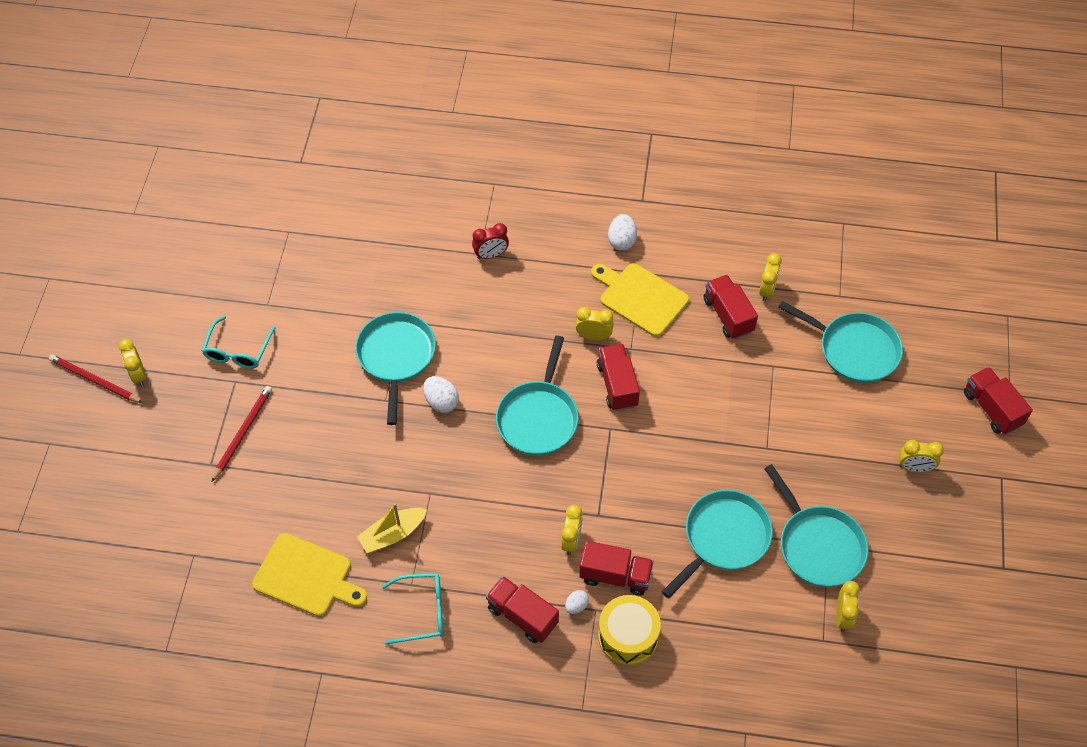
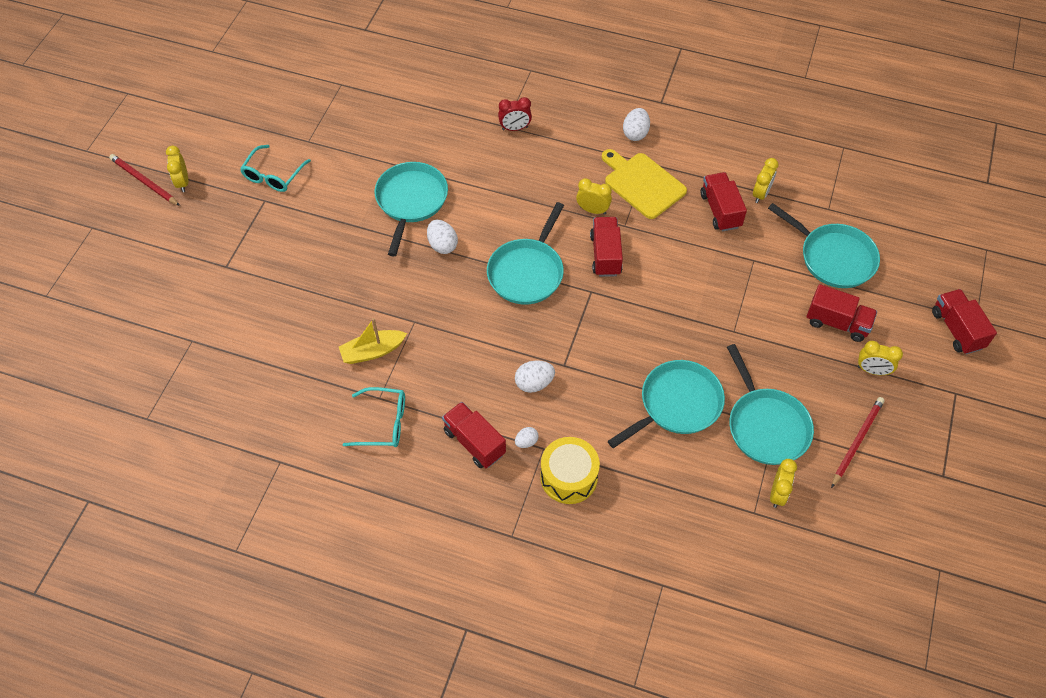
camera: 10 degrees right, 0 degrees up
(243, 433) = (261, 244): red pencil -> red pencil (857, 441)
(306, 576) = (287, 375): yellow cutting board -> none
(571, 540) = (534, 383): yellow clock -> white egg
(615, 575) = (568, 421): red truck -> red truck (837, 323)

